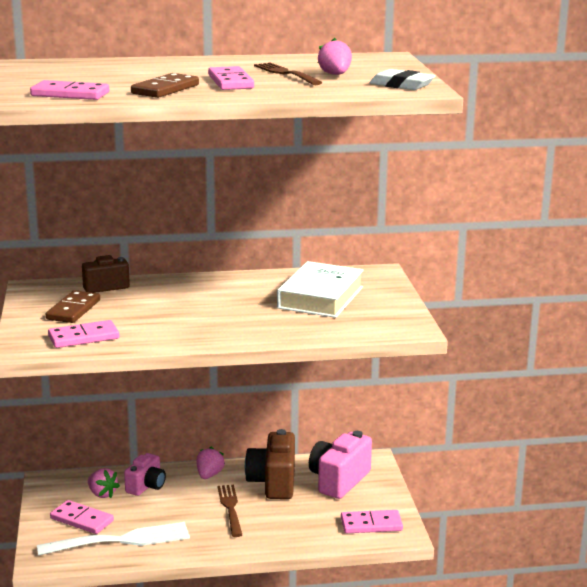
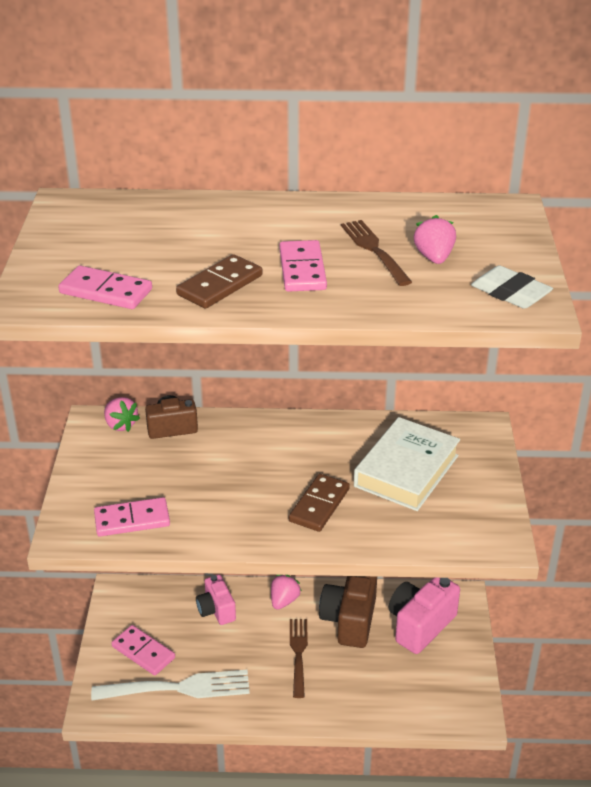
camera: 10 degrees right, 15 degrees up
(73, 310) = (130, 468): brown domino -> brown domino (319, 505)
(102, 494) = (169, 616): pink strawberry -> pink strawberry (120, 425)
(146, 486) = (216, 610): pink camera -> pink camera turned 120 degrees clockwise
(371, 524) = (444, 697): pink domino -> none

